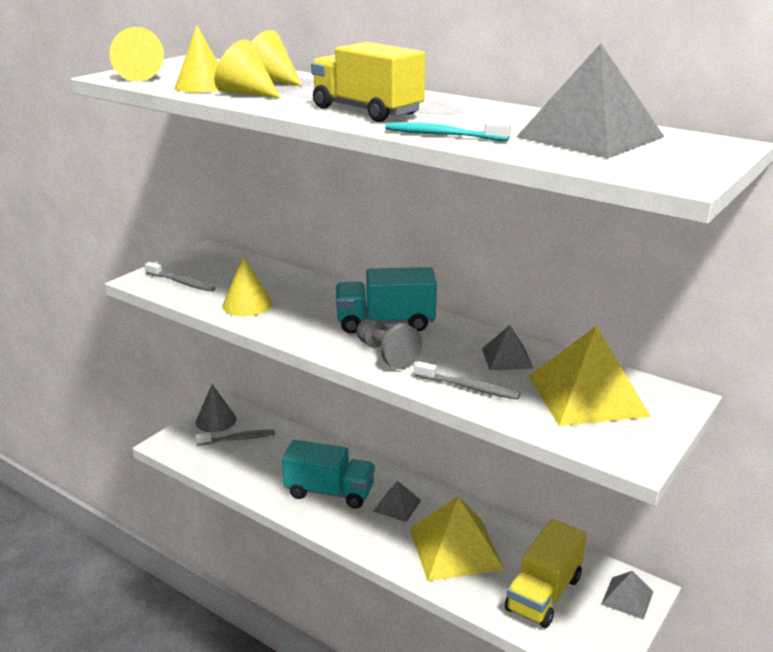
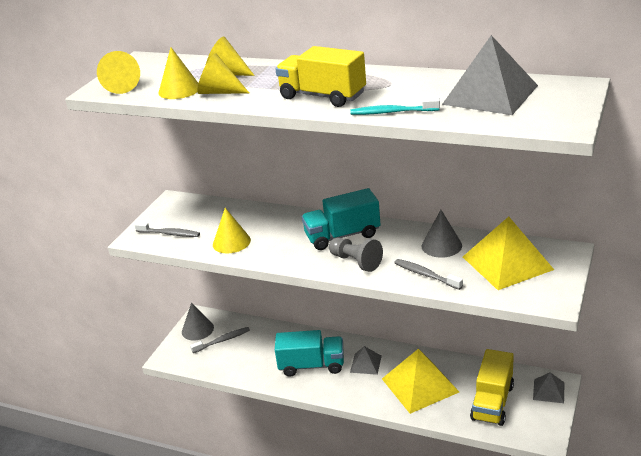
camera: 10 degrees left, 5 degrees up
(469, 387) = (426, 275): grey toothbrush -> grey toothbrush turned 150 degrees counterclockwise
(507, 358) = (441, 245): grey pyramid -> grey cone

